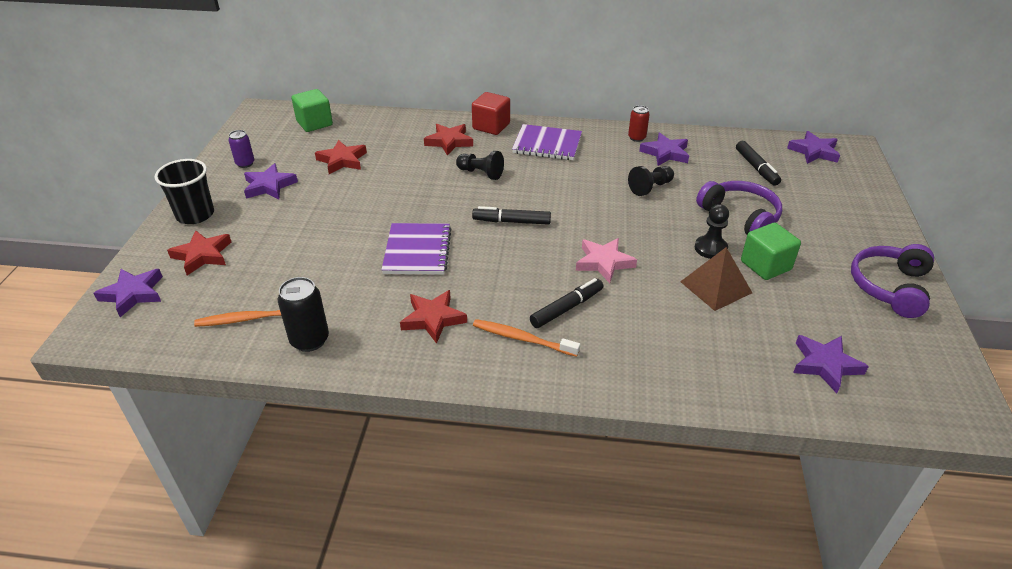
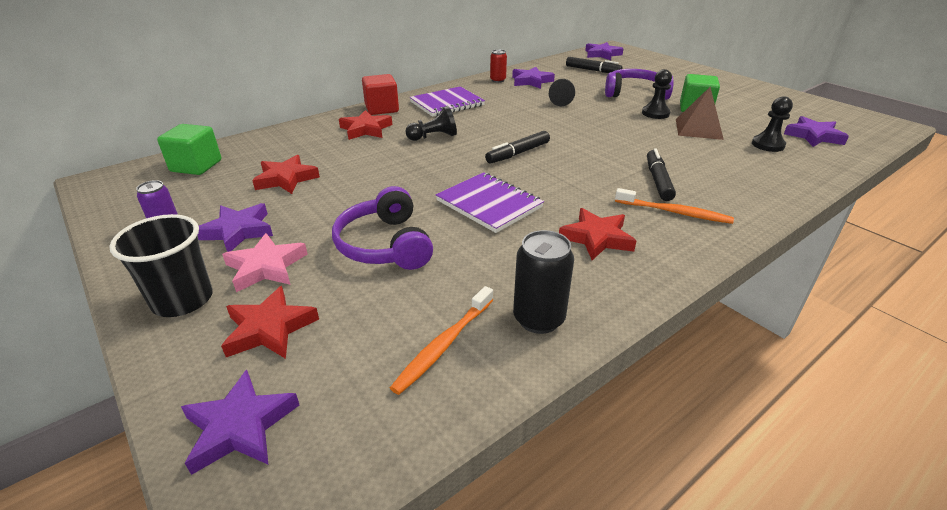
camera: 45 degrees left, 5 degrees down
(522, 339) = (674, 212): orange toothbrush -> orange toothbrush turned 135 degrees counterclockwise
(604, 262) = (621, 146): pink star -> pink star (266, 267)
(747, 342) = (768, 145): none -> black pawn
(890, 287) = (757, 93): purple headphones -> purple headphones (385, 245)

